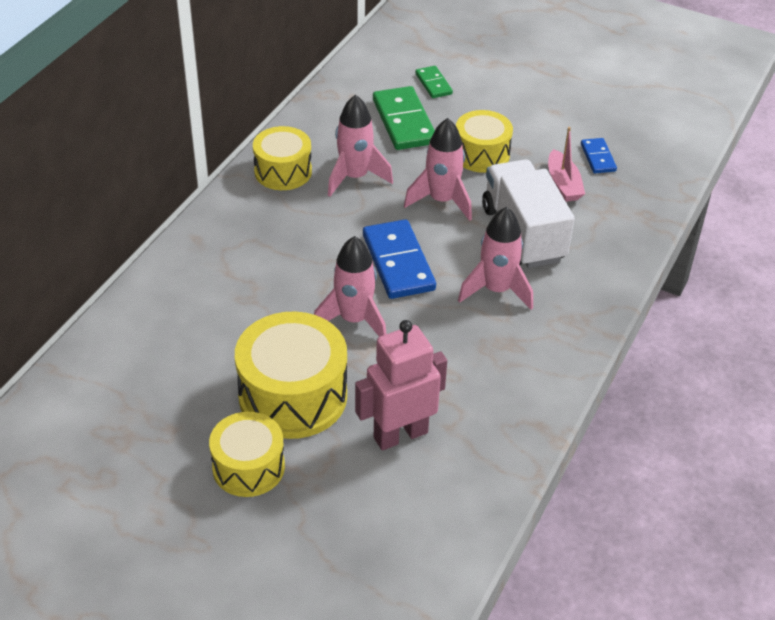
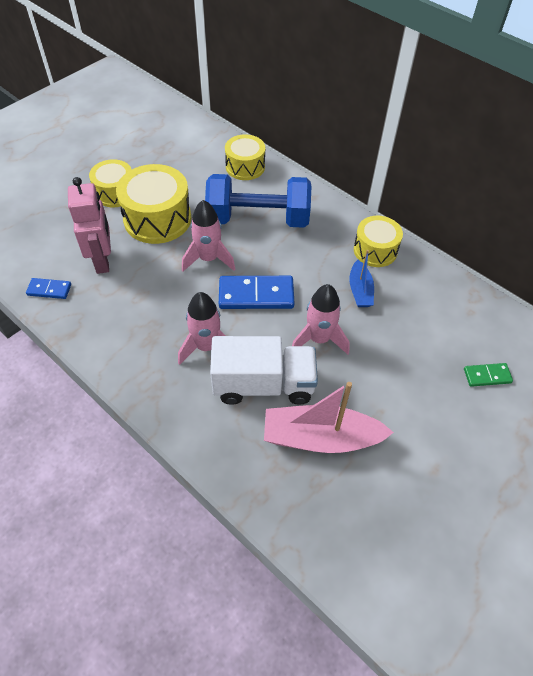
camera: 105 degrees right, 10 degrees up
(259, 285) = (258, 219): none -> blue dumbbell
(355, 177) = (360, 290): pink rocket -> blue boat
(404, 122) = (430, 339): green domino -> none
(481, 154) = (375, 384): yellow drum -> yellow drum (245, 167)
(563, 184) = (320, 438): pink boat -> pink boat, size x1.80
(598, 158) = (354, 483): blue domino -> blue domino (49, 290)

